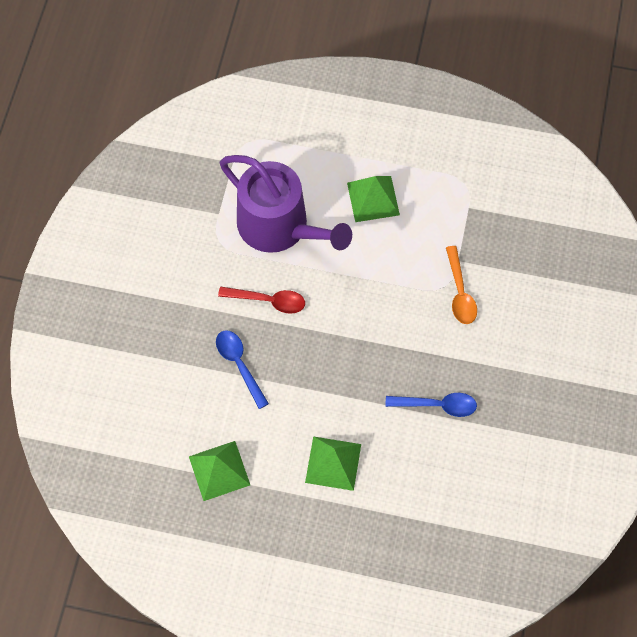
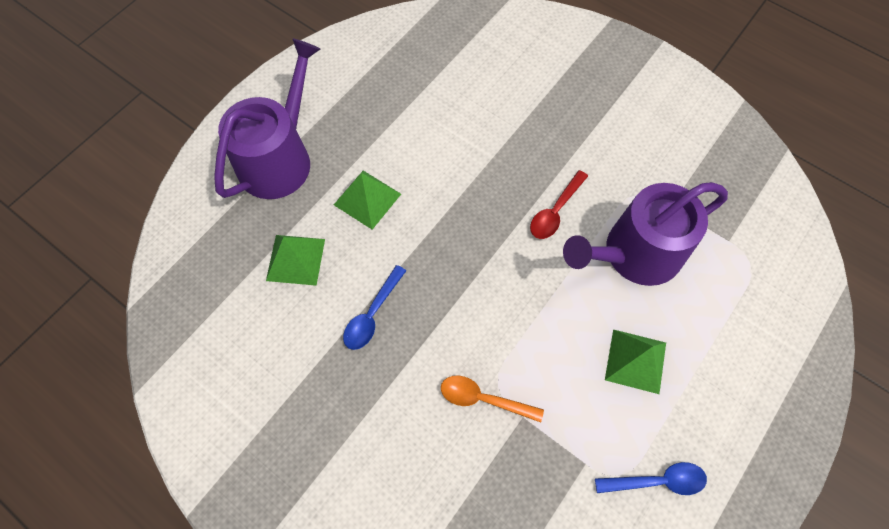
camera: 115 degrees right, 0 degrees up
(219, 470) = (410, 112): green pyramid -> green pyramid (295, 259)
(239, 365) = (500, 163): blue spoon -> blue spoon (656, 481)
(329, 567) = (279, 158): none -> purple watering can

